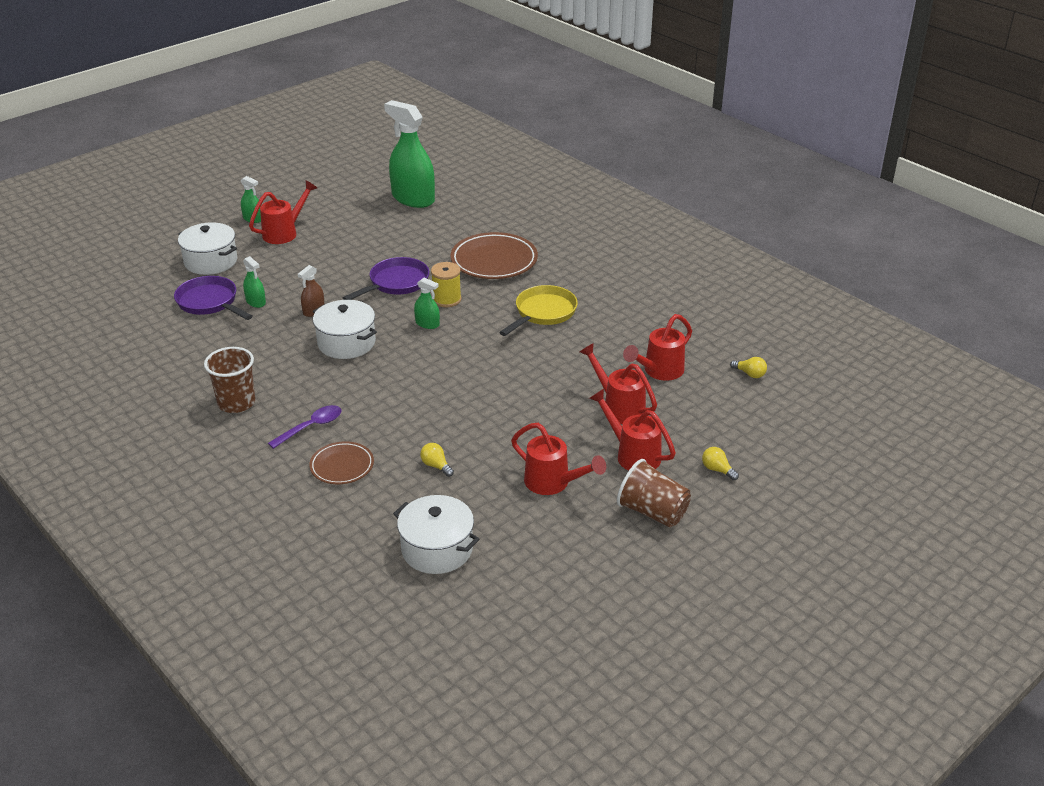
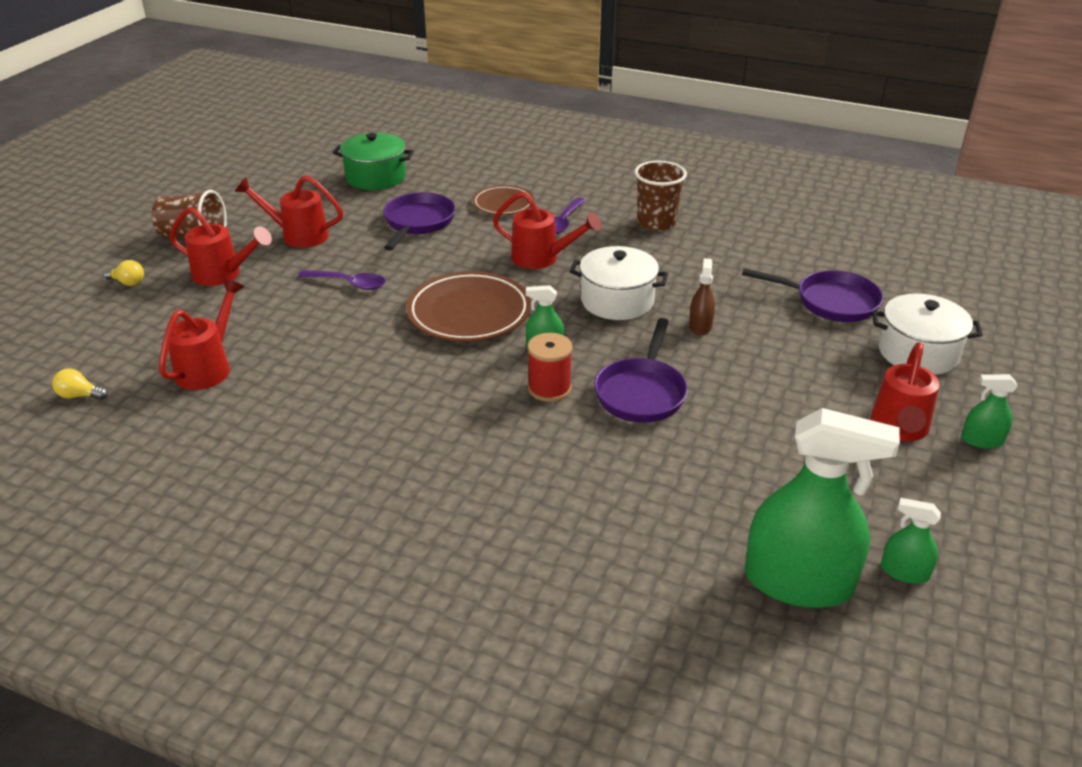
camera: 155 degrees right, 0 degrees up
(256, 302) = (781, 317): green spray bottle -> green spray bottle (904, 572)
(436, 466) = (418, 223): yellow light bulb -> purple pan
(437, 549) = (376, 177): white pot -> green pot
(446, 299) = (549, 388): yellow spool -> red spool
(494, 261) = (532, 477): brown plate -> brown plate (469, 313)
(532, 414) = (349, 283): none -> purple spoon
(543, 313) = (400, 406): yellow pan -> none
(619, 407) = (251, 314): red watering can -> red watering can (542, 258)

